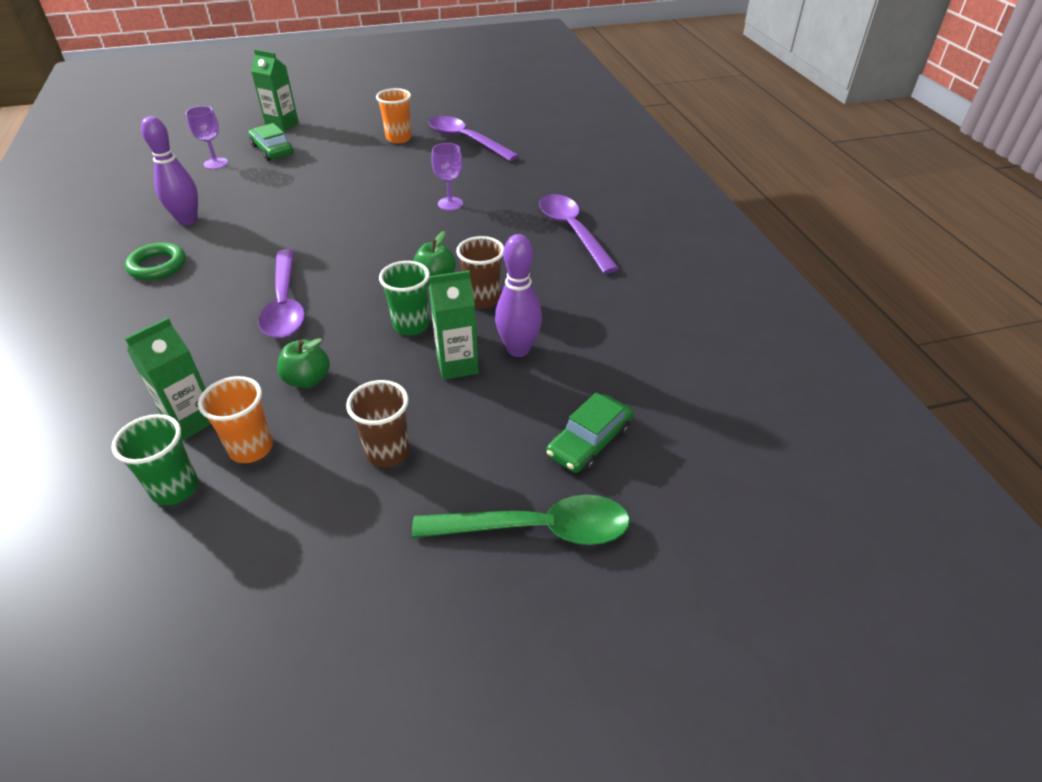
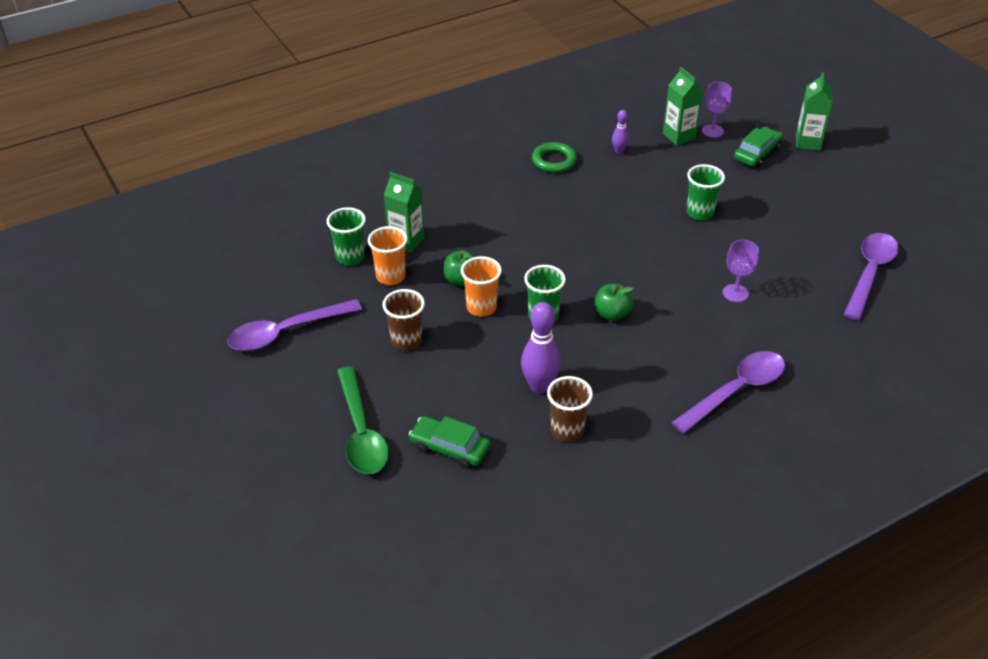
camera: 75 degrees right, 0 degrees up
(188, 220) = (619, 151): purple bowling pin -> purple bowling pin, size x0.53
(285, 304) = (538, 241): purple spoon -> purple spoon (286, 332)
(327, 196) = (700, 213): none -> green cup
(398, 138) = (838, 224): orange cup -> orange cup (481, 307)
(457, 365) = (507, 354): green carton -> green carton (679, 136)
(482, 299) = (596, 350): brown cup -> brown cup (567, 430)

